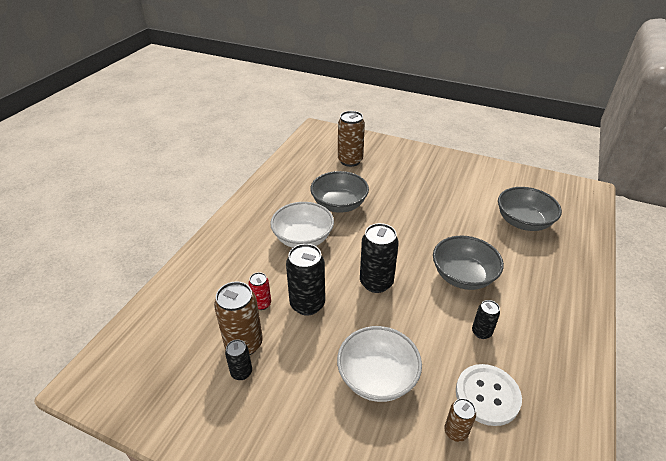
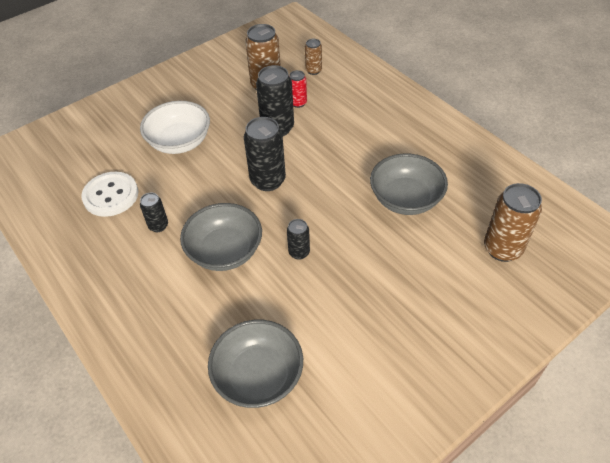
camera: 120 degrees right, 10 degrees up
(241, 372) = (243, 79): black can -> black can (299, 252)
(303, 238) = (364, 151): white bowl -> none
(455, 432) = (107, 164): brown can -> brown can (313, 70)

